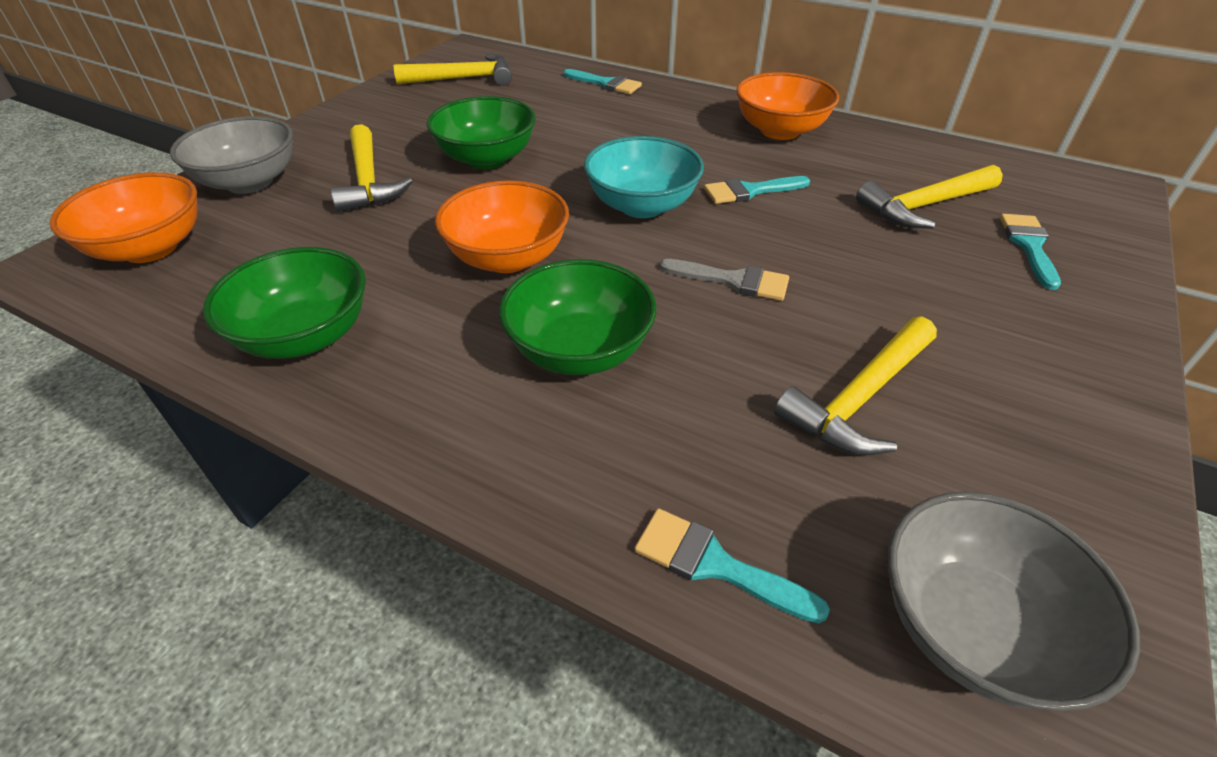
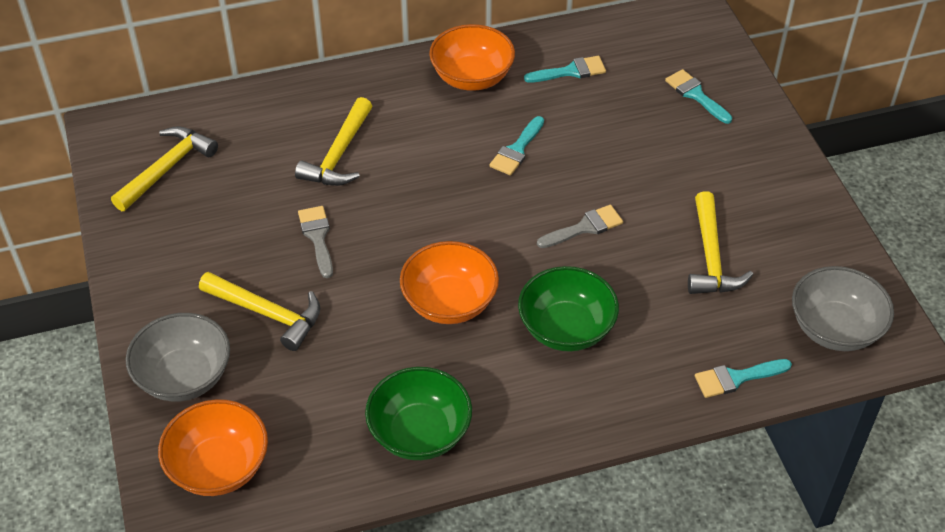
camera: 45 degrees left, 5 degrees up
(487, 159) = (317, 237): green bowl -> grey brush
(606, 84) = (290, 101): turquoise brush -> turquoise brush (570, 71)
(642, 206) = (471, 207): turquoise bowl -> none
(924, 206) = (620, 96): yellow hammer -> yellow hammer (339, 155)

